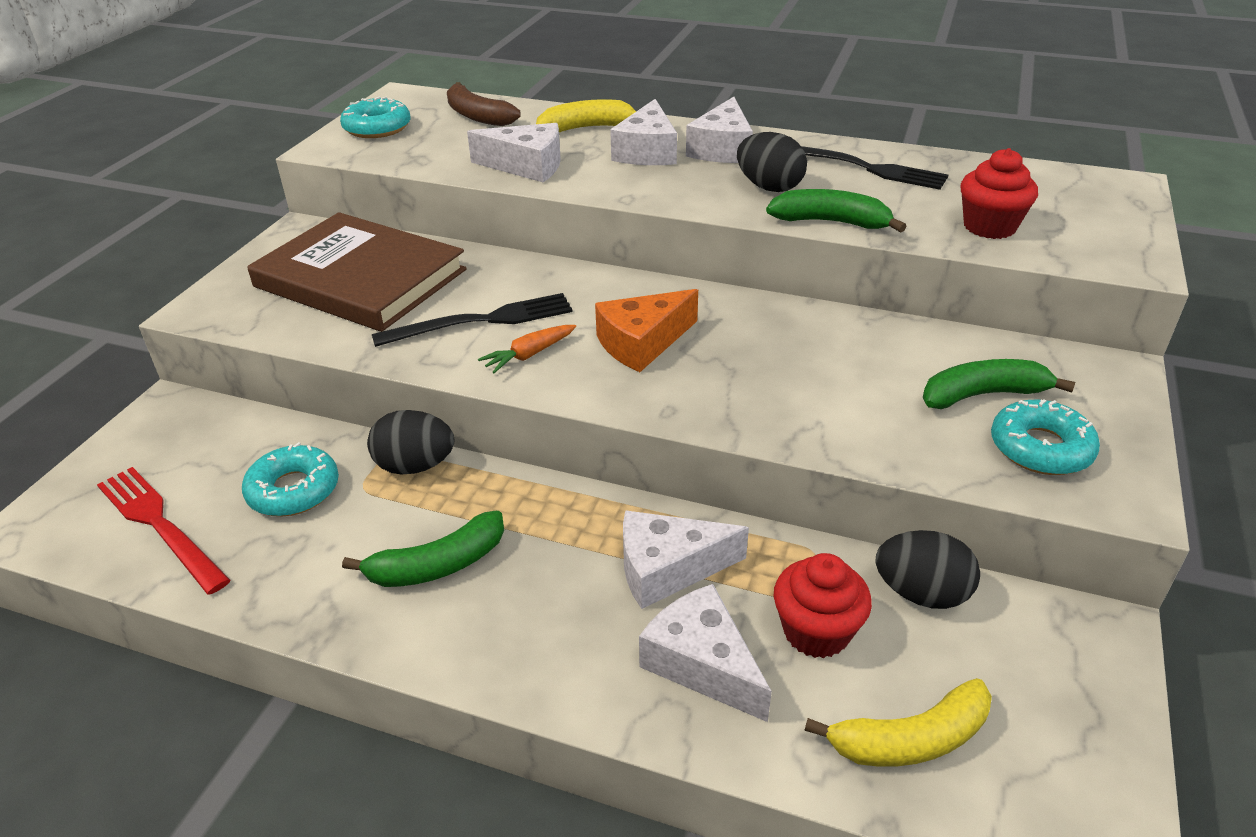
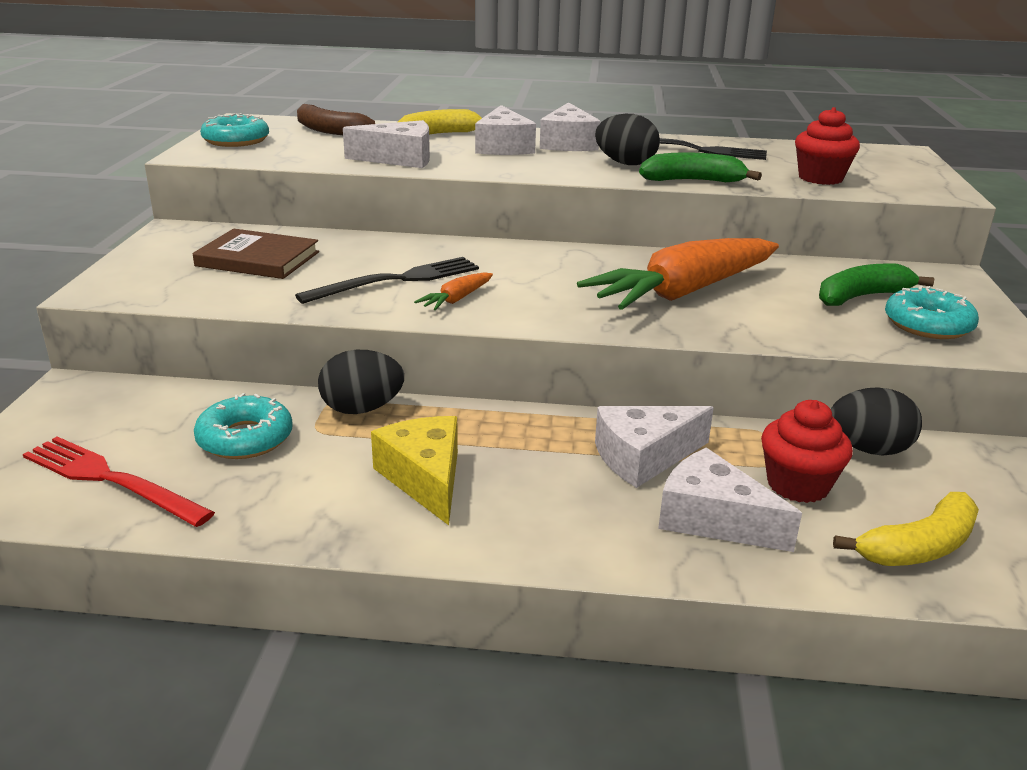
camera: 15 degrees left, 10 degrees down
(361, 278) = (258, 259): brown book -> brown book, size x0.59
(438, 565) = (425, 478): green banana -> yellow cheese
(642, 343) = (556, 285): orange cheese -> none
(776, 367) = (683, 292): none -> orange carrot

